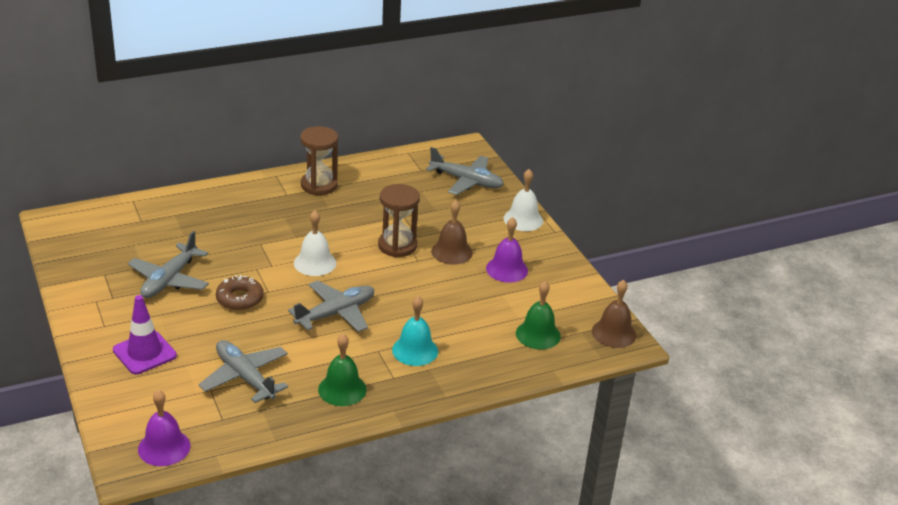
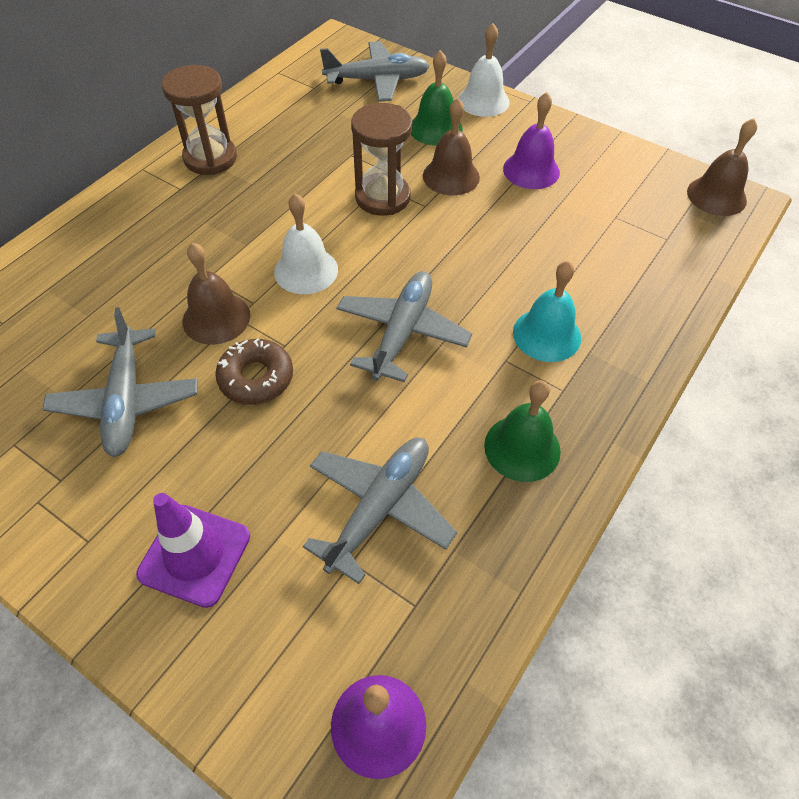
camera: 30 degrees left, 20 degrees up
(245, 377) = (380, 508): grey plane -> grey plane turned 105 degrees clockwise
(246, 264) = (216, 318): none -> brown bell
(538, 334) = (649, 238): green bell -> green bell (435, 128)

